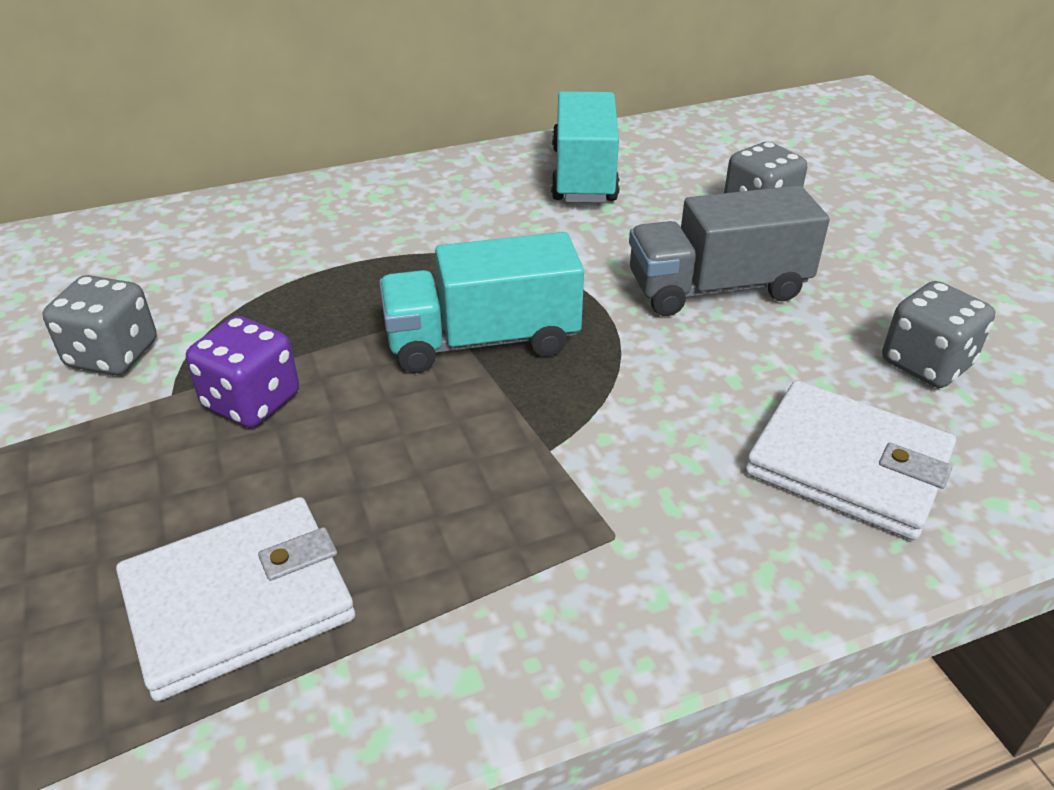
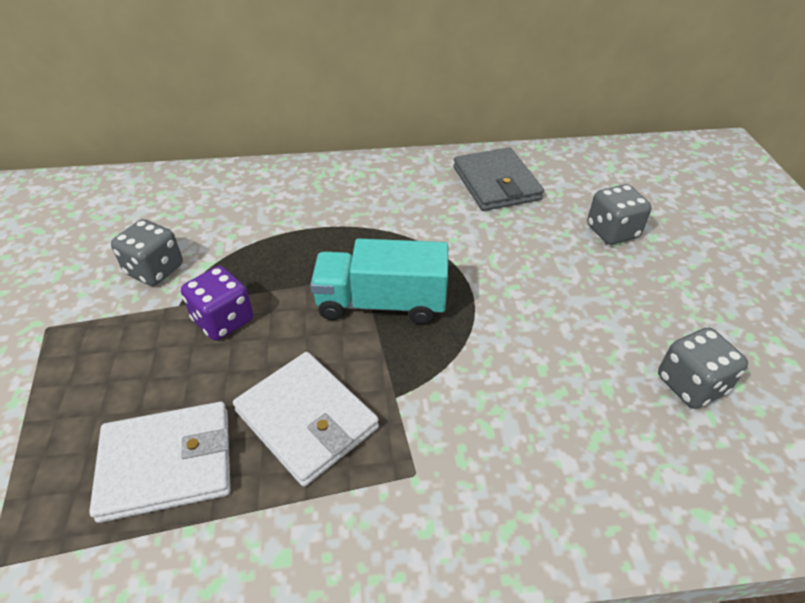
camera: 15 degrees right, 5 degrees up
(583, 175) = (496, 183): turquoise truck -> grey wallet
(717, 288) = (557, 292): grey truck -> none
(847, 465) = (599, 456): white wallet -> white wallet (306, 419)

